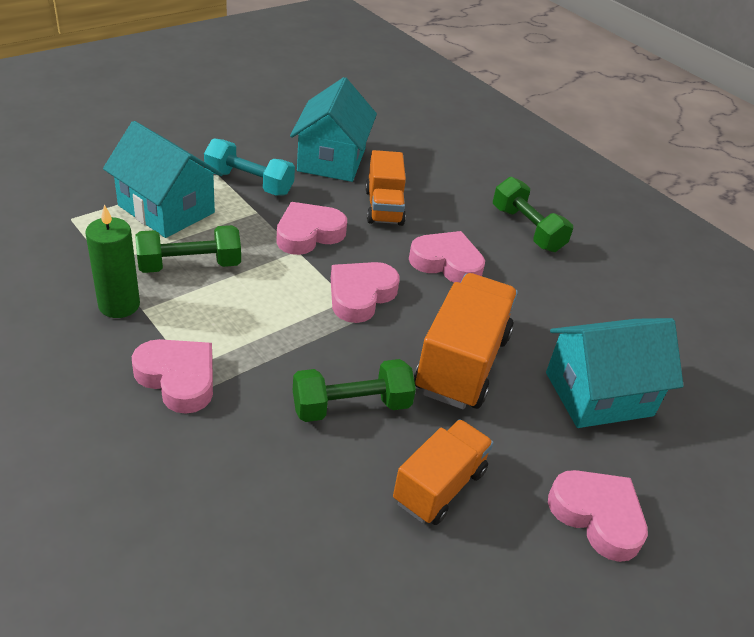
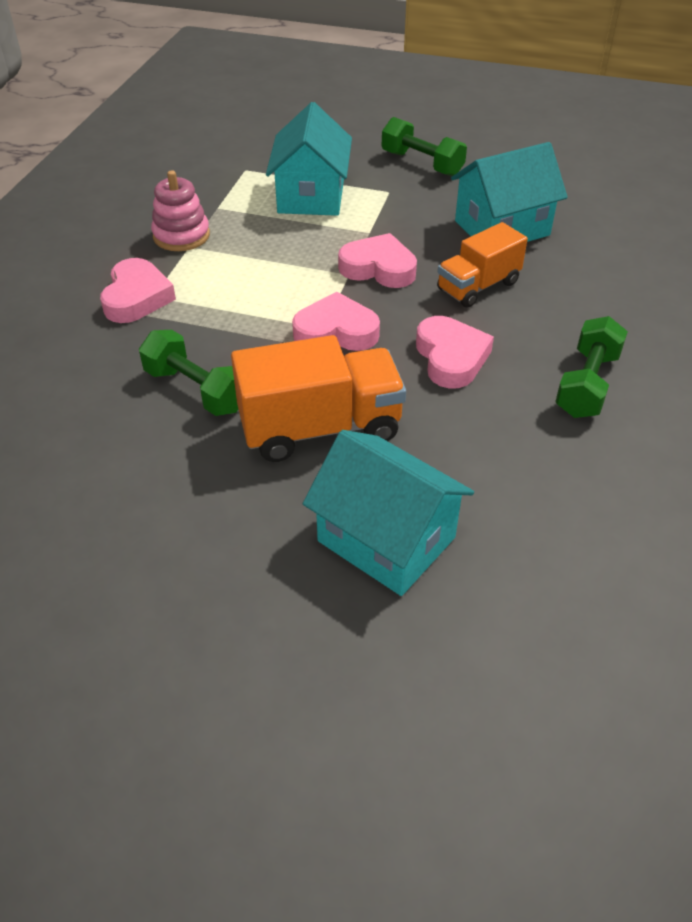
camera: 60 degrees right, 5 degrees up
(119, 305) = (181, 235): green candle -> pink stacking toy
(189, 265) = (261, 238): green dumbbell -> green dumbbell (422, 163)
(249, 183) = (401, 209): turquoise dumbbell -> none
(439, 486) = (154, 479): orange truck -> none
(597, 516) = (212, 600): pink heart -> none

